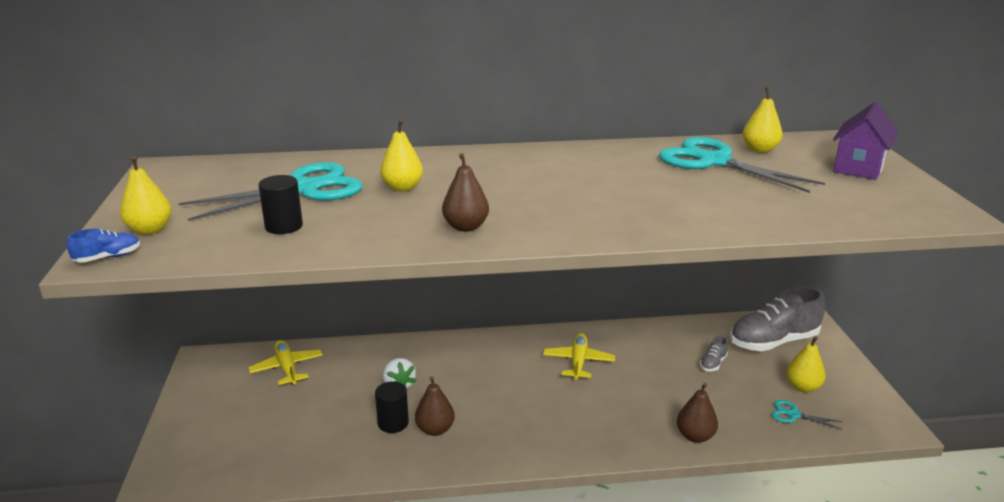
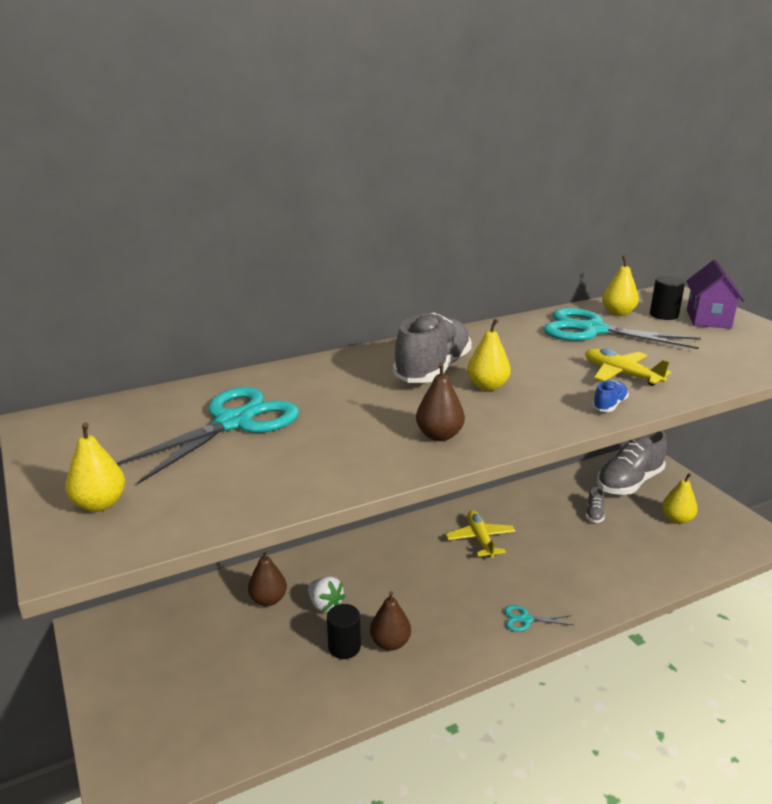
camera: 20 degrees left, 0 degrees up
(108, 257) = (79, 549): blue shoe -> blue shoe (609, 405)
(284, 226) = (252, 470): black cylinder -> black cylinder (664, 315)
(287, 368) = (194, 615): yellow plane -> yellow plane (621, 374)
(402, 188) = (336, 403): yellow pear -> yellow pear (487, 386)
(515, 174) = (432, 370): none -> grey shoe
(695, 436) = (622, 587): brown pear -> brown pear (268, 600)
(793, 415) = (685, 547): turquoise scissors -> turquoise scissors (526, 619)

